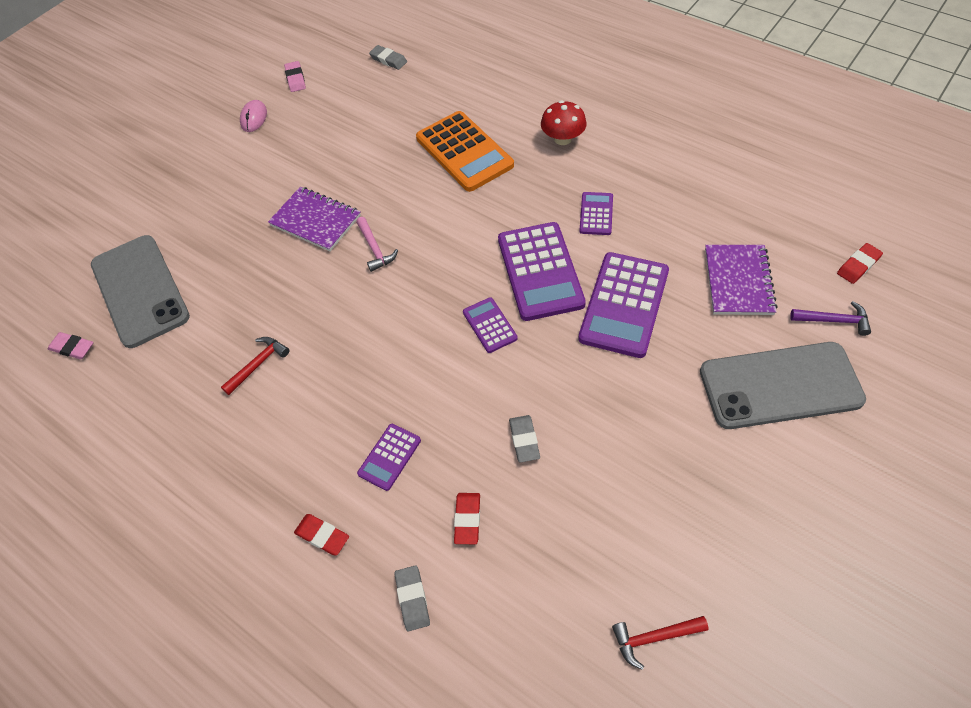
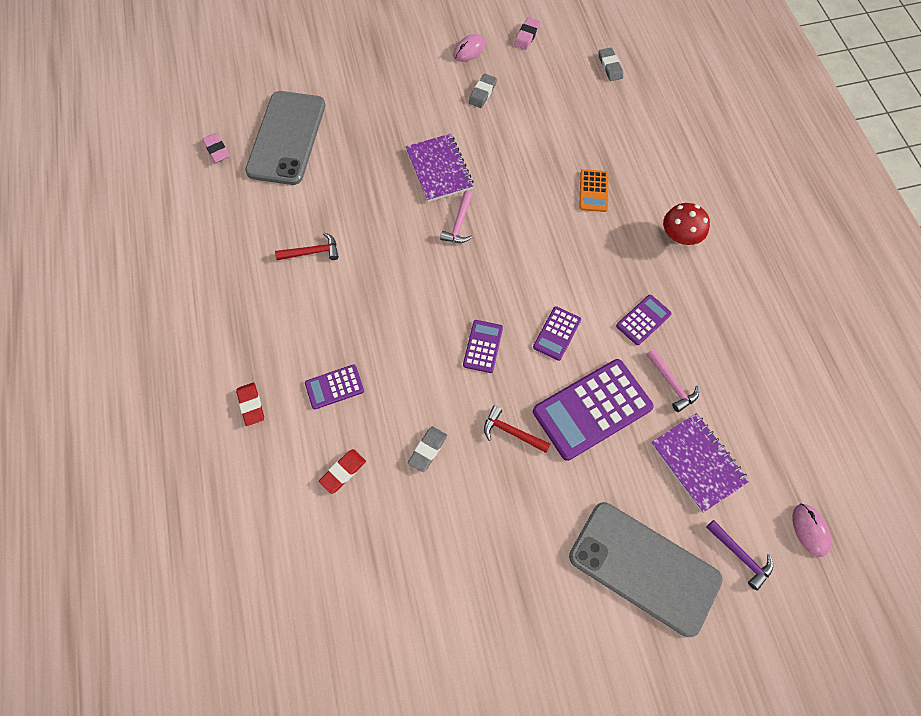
camera: 35 degrees right, 10 degrees up
(412, 599) = (266, 493): grey eraser -> grey eraser (482, 93)
(464, 152) = (593, 191): orange calculator -> orange calculator, size x0.51
(540, 271) = (557, 333): purple calculator -> purple calculator, size x0.51
(654, 637) = (382, 654): red hammer -> red hammer (512, 432)
(663, 242) = (671, 384): none -> pink hammer
(738, 281) = (698, 462): purple notebook -> purple notebook turned 75 degrees counterclockwise
(858, 265) = (810, 530): red eraser -> pink mouse

